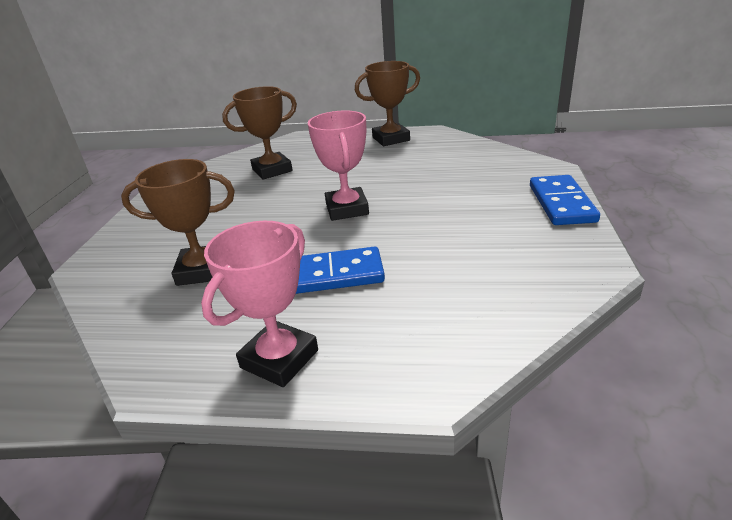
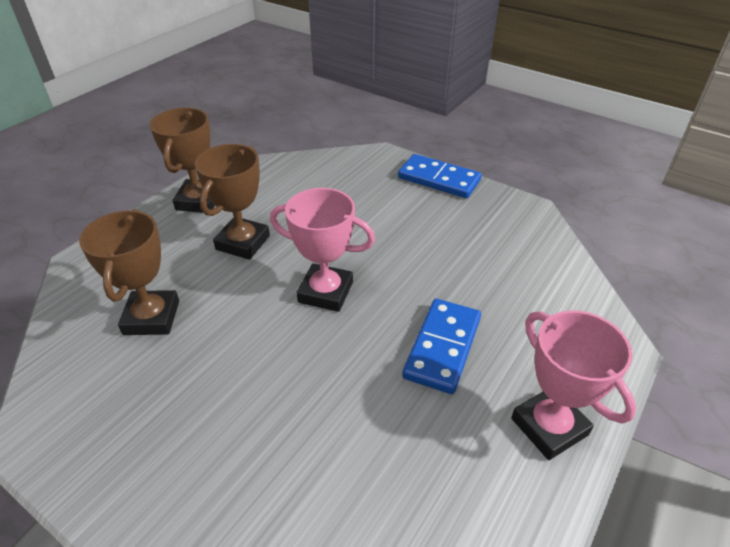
camera: 65 degrees left, 10 degrees up
(202, 270) = (350, 453): brown trophy -> brown trophy (243, 242)

